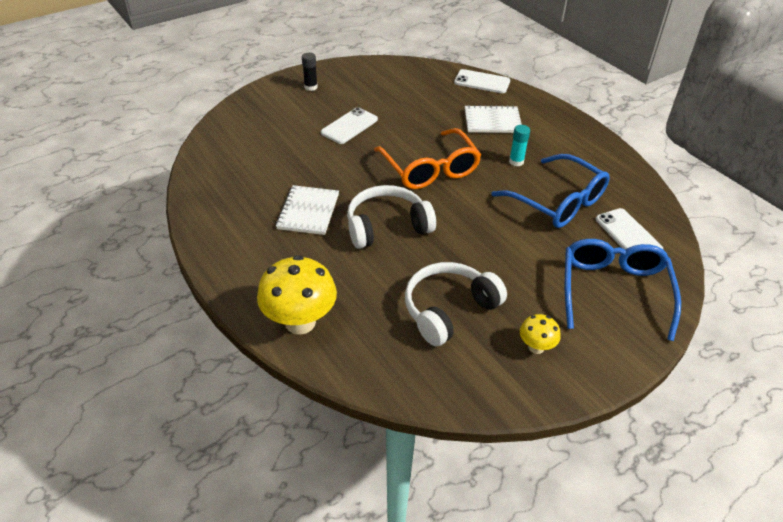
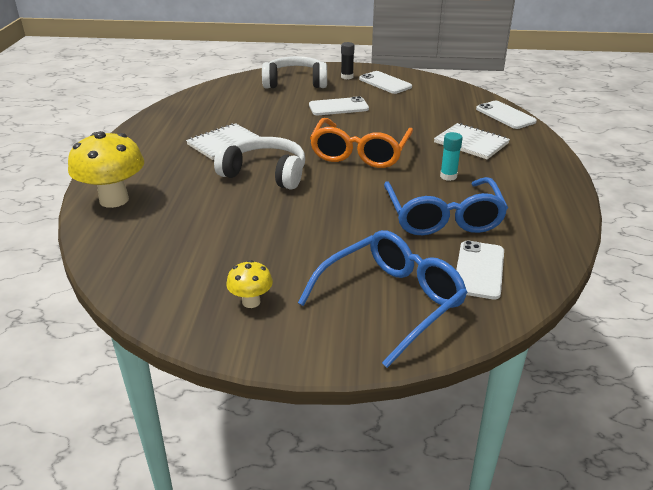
camera: 40 degrees right, 10 degrees down
(352, 82) = (385, 83): none -> white phone
(448, 309) = (224, 242): white headphones -> white headphones (295, 83)

